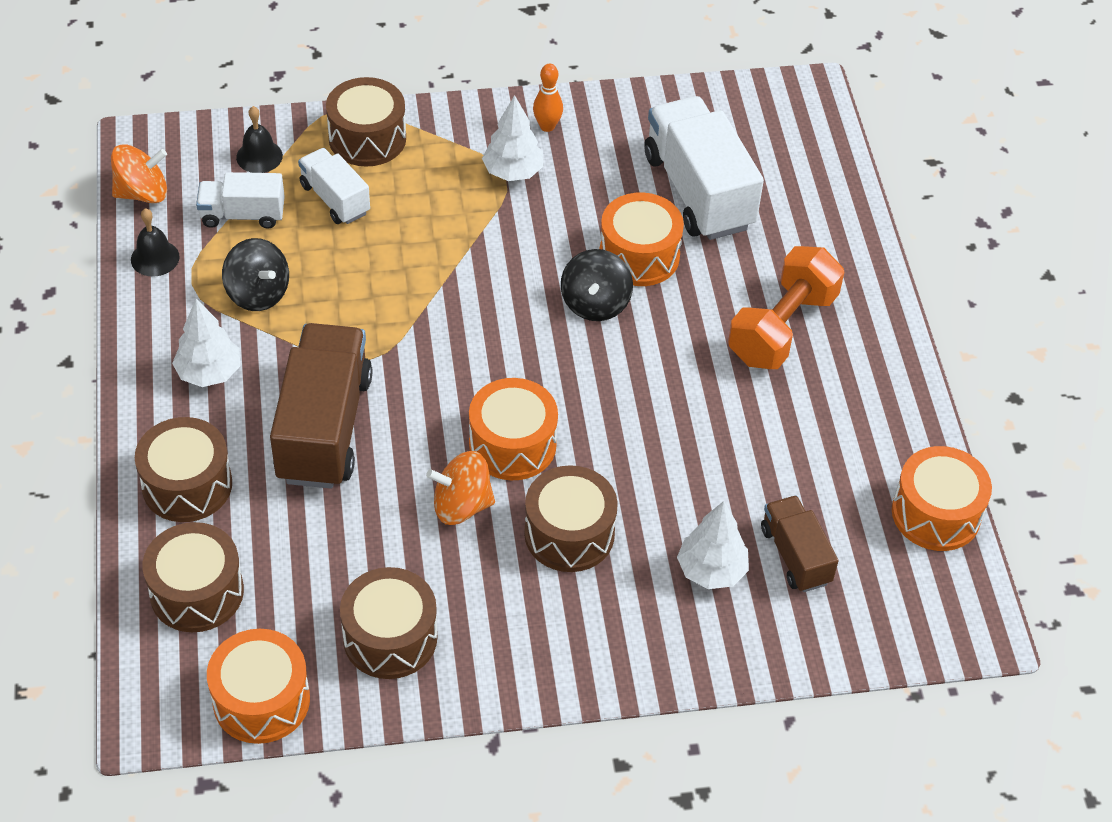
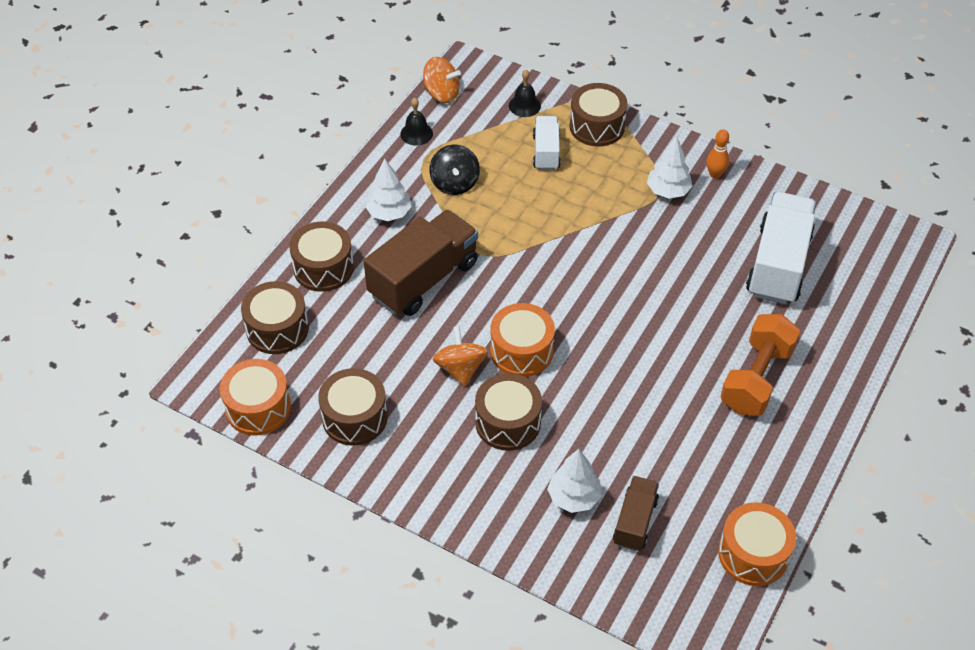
camera: 40 degrees right, 0 degrees up
(243, 215) = (485, 134): white truck -> none
(461, 505) = (460, 368): orange spinning top -> orange spinning top turned 45 degrees clockwise
(595, 303) = (648, 297): black spinning top -> none
(639, 255) = (702, 283): orange drum -> none
(782, 328) = (756, 378): orange dumbbell -> orange dumbbell turned 45 degrees counterclockwise

